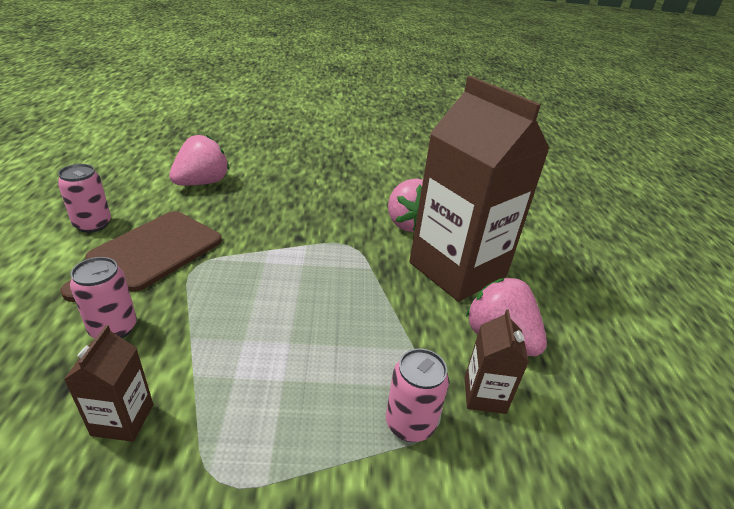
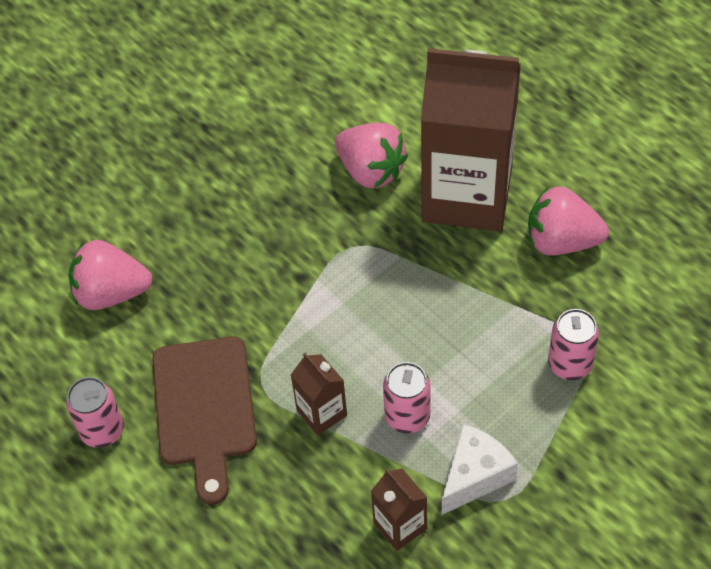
camera: 35 degrees left, 20 degrees up
(113, 328) = (291, 487): pink can -> pink can (407, 416)
(202, 183) = (111, 293): pink strawberry -> pink strawberry turned 90 degrees counterclockwise
(224, 437) = (474, 476): none -> white cheese
(484, 395) = (594, 301): brown carton -> brown carton (321, 412)

